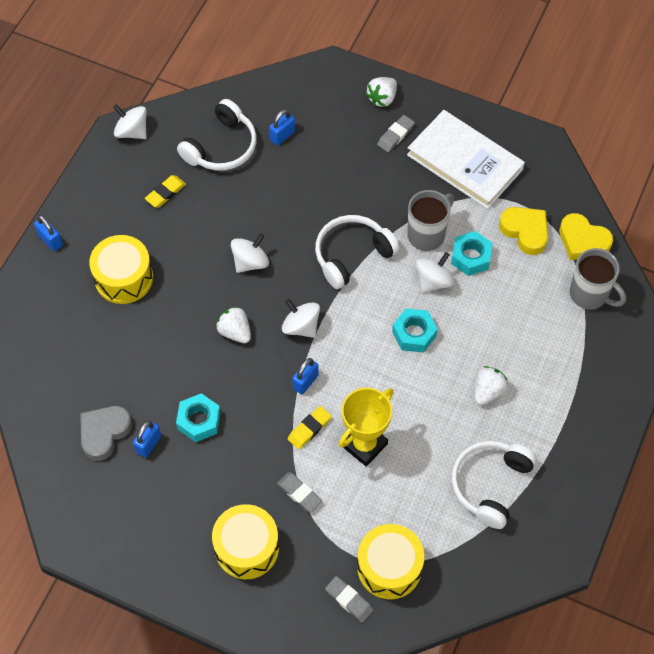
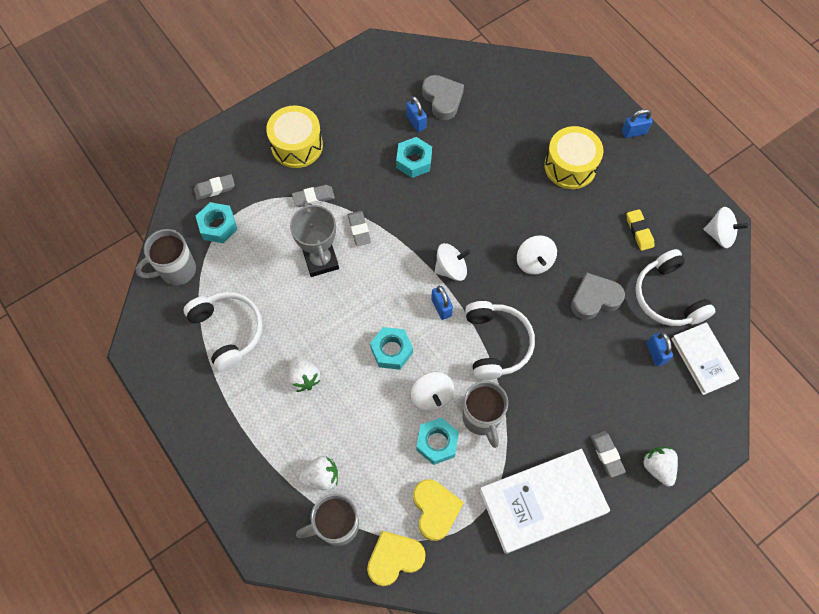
camera: 120 degrees right, 5 degrees up
(132, 131) = (719, 235): white spinning top -> white spinning top turned 45 degrees clockwise
(235, 332) = (475, 220): white strawberry -> white strawberry (321, 477)
(258, 199) = (594, 299): none -> grey heart
(266, 101) = (703, 359): none -> white book
(305, 382) = (400, 247): blue padlock -> blue padlock (441, 307)
(309, 429) = (359, 230): yellow eraser -> grey eraser
(364, 445) = (321, 260): yellow trophy -> grey trophy
(389, 567) = (218, 226): yellow drum -> turquoise nut
(462, 575) = (177, 270): none -> grey mug
(525, 231) = (435, 510): yellow heart -> yellow heart turned 90 degrees counterclockwise

